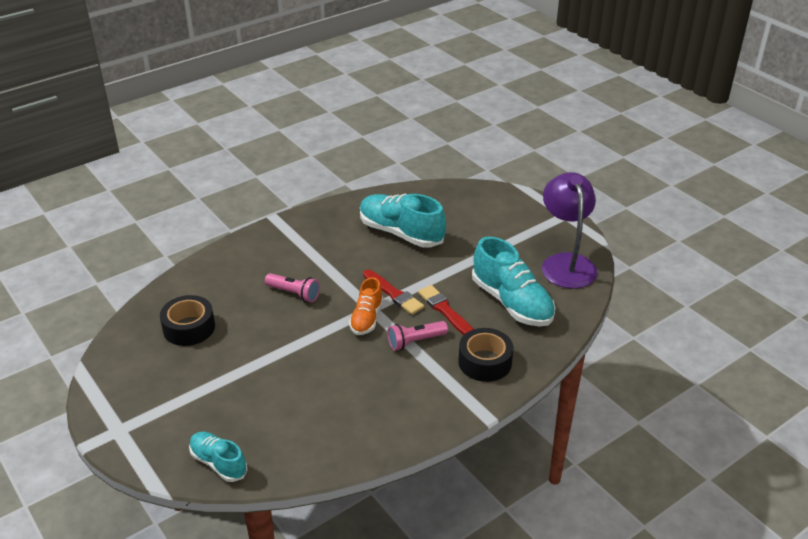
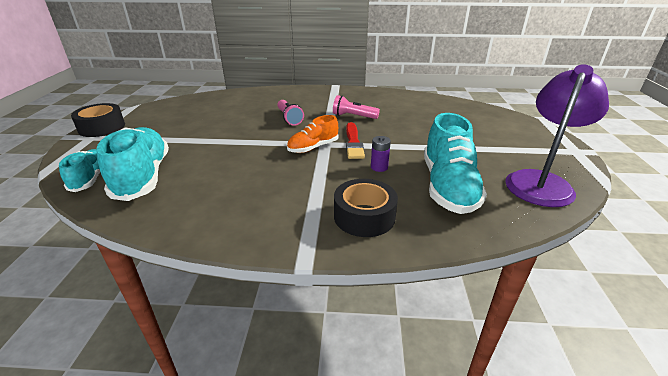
camera: 40 degrees right, 5 degrees down
(189, 328) = (208, 111): black tape -> black tape (102, 127)
(401, 233) = (407, 116): turquoise shoe -> turquoise shoe (143, 177)
(415, 341) = (326, 175): pink flashlight -> pink flashlight (353, 116)
(445, 310) = (379, 167): red brush -> purple battery

